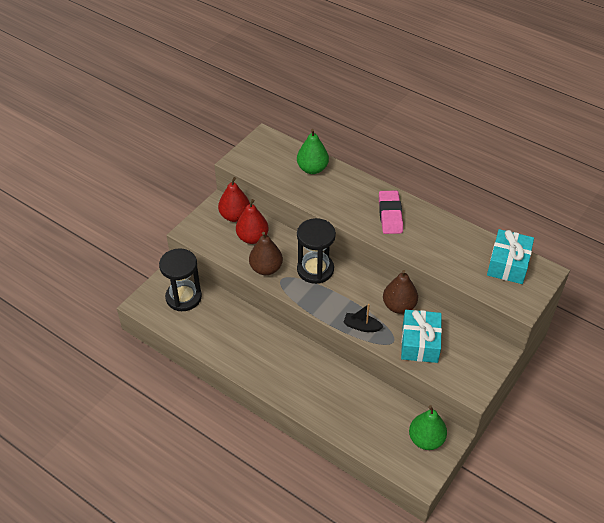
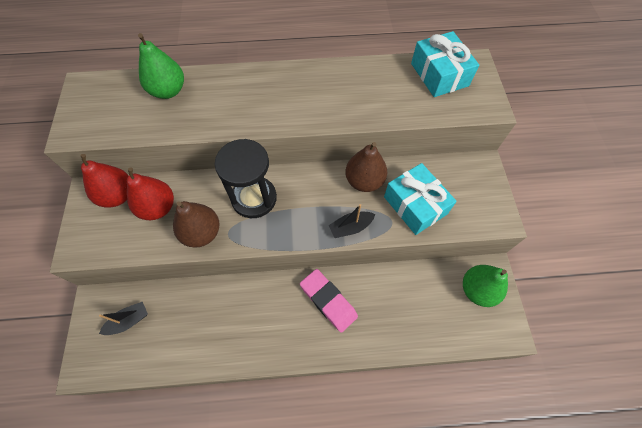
camera: 40 degrees left, 15 degrees up
(183, 297) = (129, 321): black hourglass -> black boat
(390, 215) = (292, 92): pink eraser -> pink eraser (328, 301)

